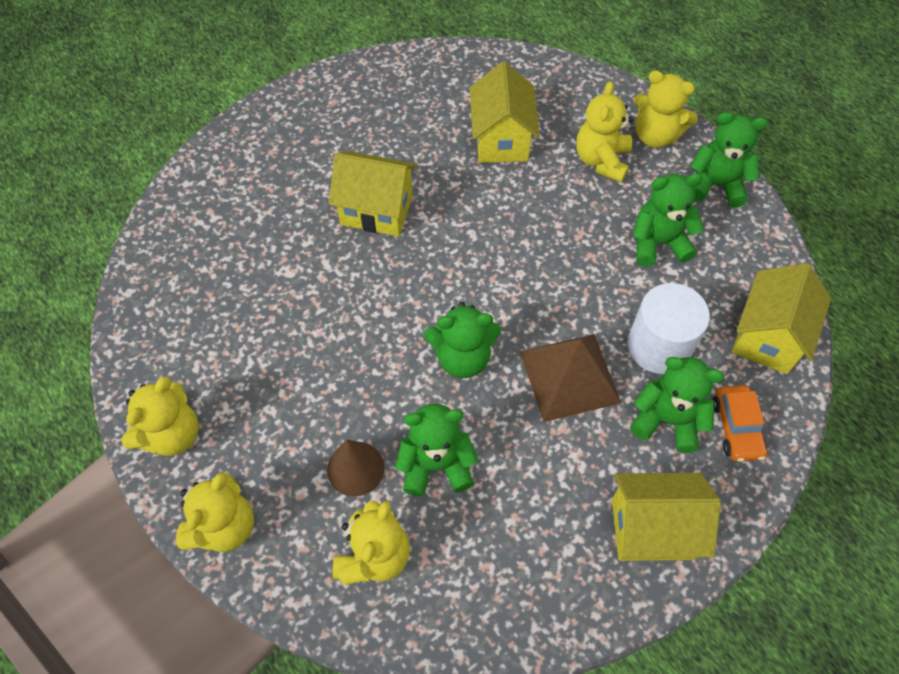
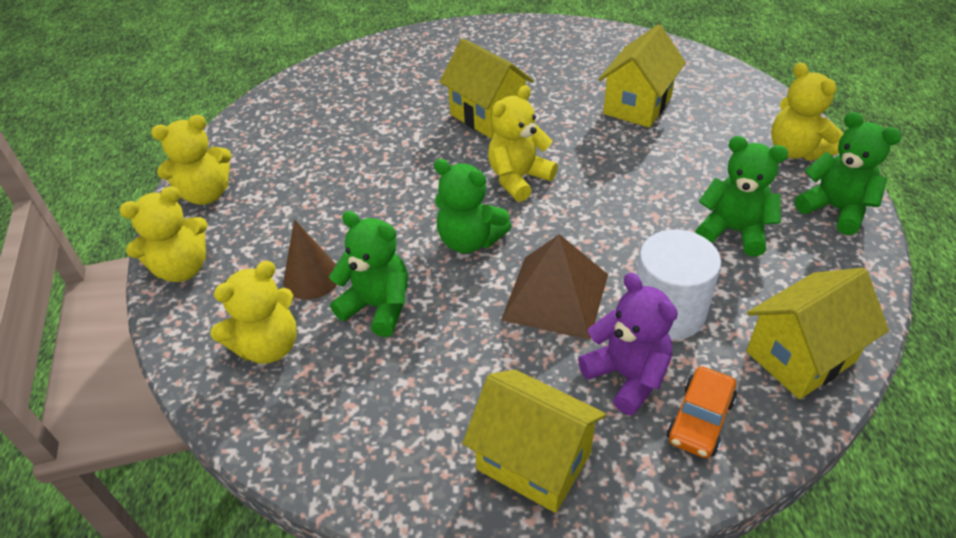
camera: 35 degrees right, 15 degrees down
(601, 160) = (723, 150): yellow teddy bear -> yellow teddy bear (518, 178)
(667, 420) = (627, 376): green teddy bear -> purple teddy bear

